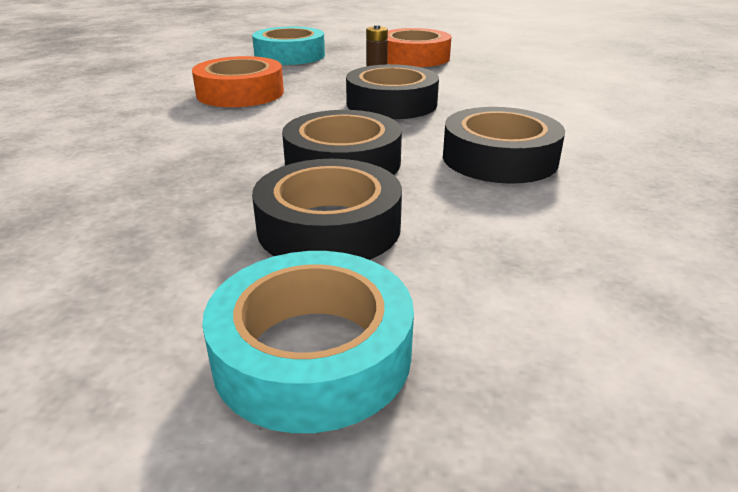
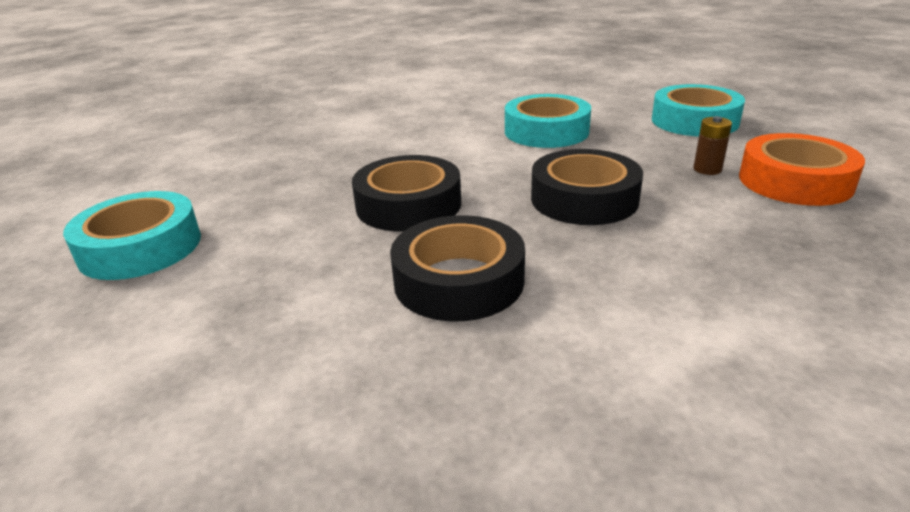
camera: 75 degrees right, 0 degrees up
(240, 93) = (546, 131): orange tape -> turquoise tape
(329, 227) = (289, 222): black tape -> none

